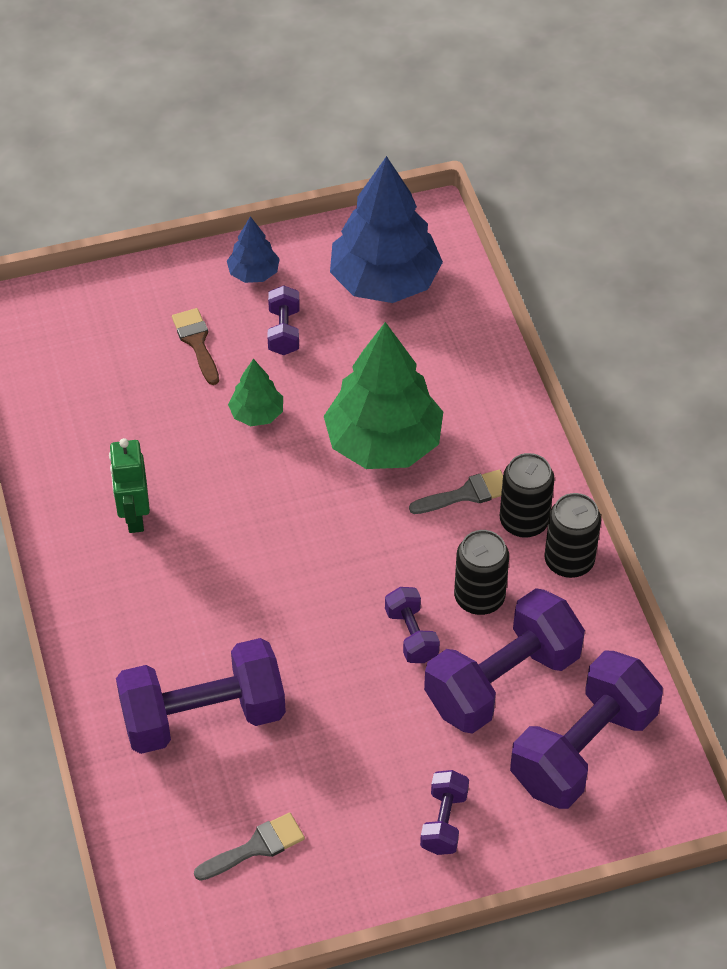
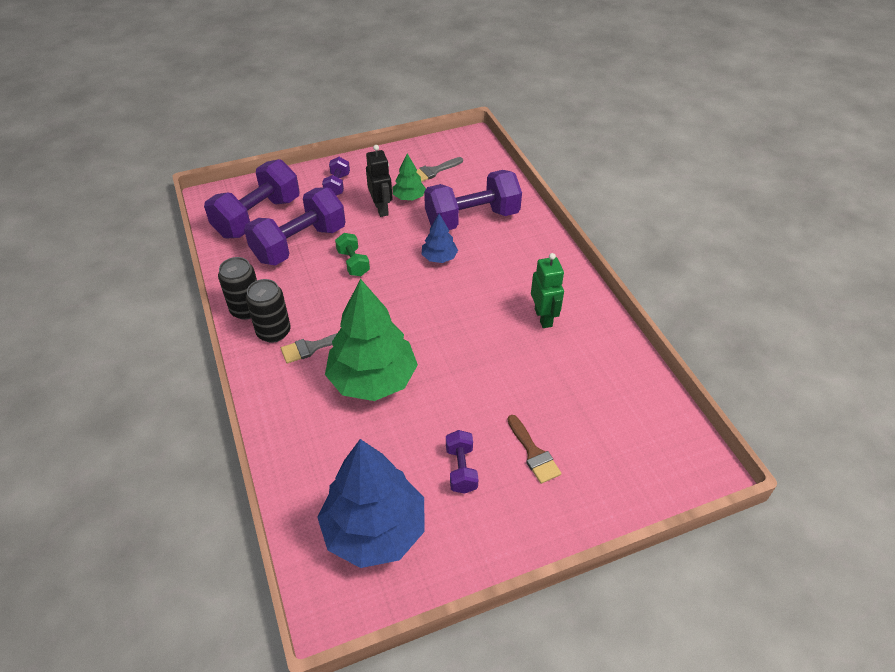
camera: 175 degrees right, 5 degrees down
(254, 273) = (498, 529): blue tree -> blue tree (439, 258)
(257, 414) = (472, 395): green tree -> green tree (409, 197)
(362, 753) = (381, 209): none -> black robot
(411, 635) = (353, 263): purple dumbbell -> green dumbbell
(479, 597) = (309, 285): black can -> none

